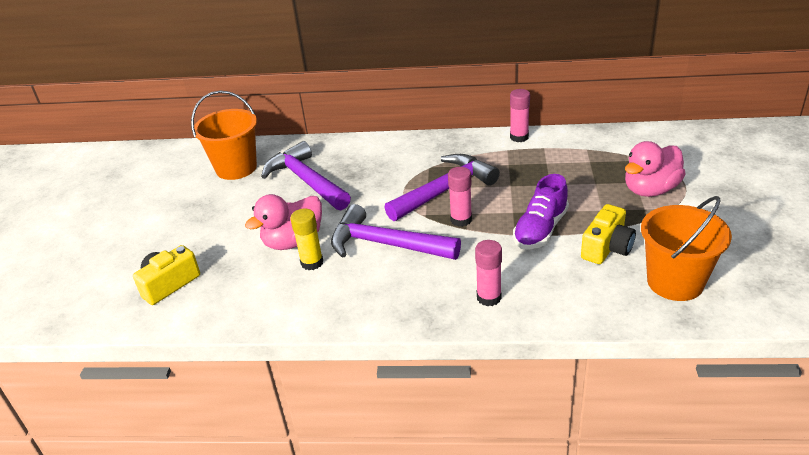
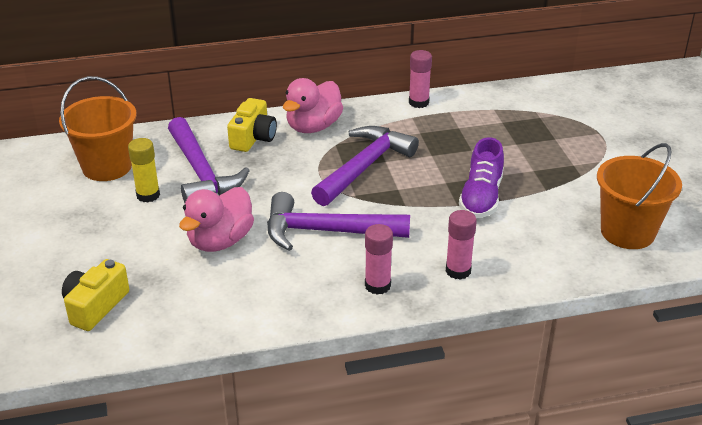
camera: 20 degrees left, 0 degrees up
(306, 181) = (201, 173): purple hammer -> purple hammer turned 150 degrees counterclockwise
(312, 263) = (253, 261): yellow glue stick -> yellow glue stick (148, 195)
(461, 220) = (395, 196): pink glue stick -> pink glue stick (377, 285)
(607, 248) = (553, 207): yellow camera -> yellow camera (253, 138)
(650, 190) = (572, 145): pink duck -> pink duck (313, 127)

